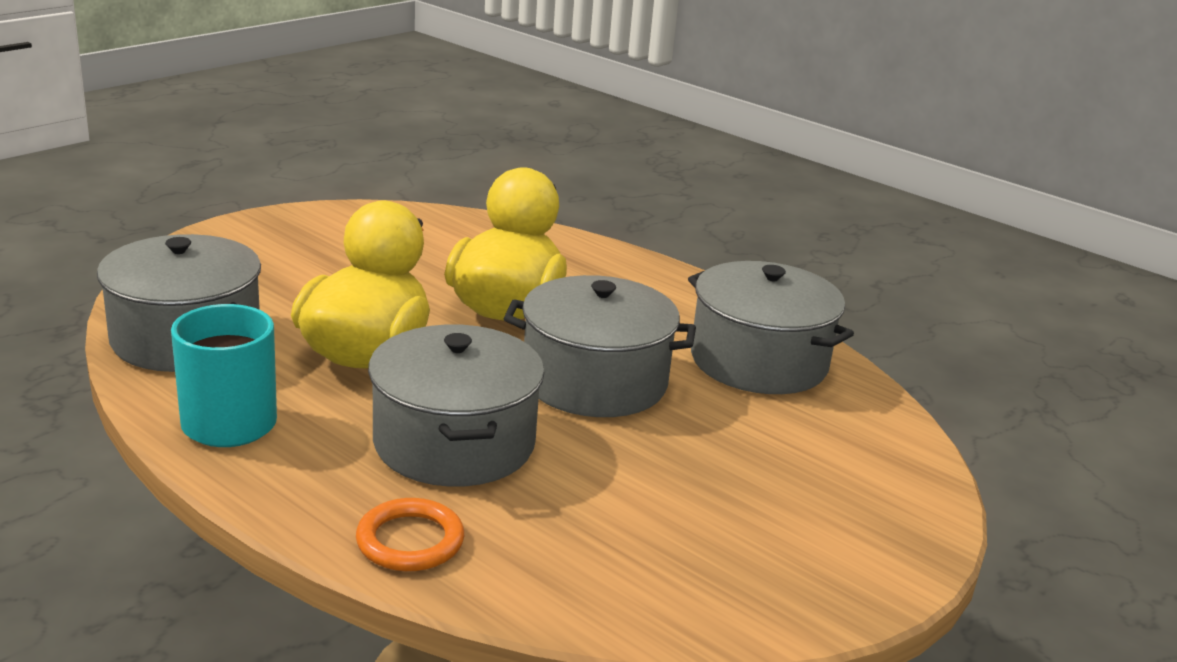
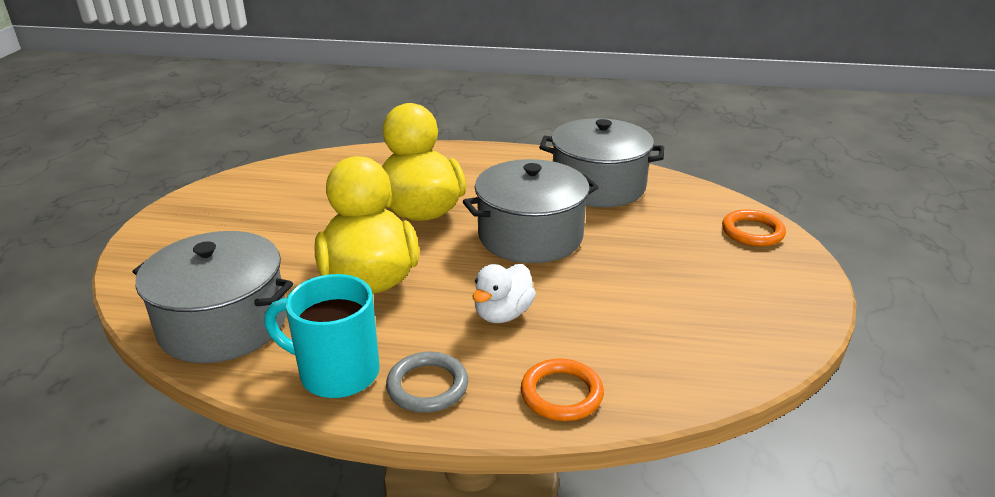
camera: 30 degrees left, 5 degrees up
(291, 472) = (427, 386): none -> grey ring
(454, 443) = (503, 314): grey pot -> white duck
(895, 490) = (752, 232): none -> orange ring

